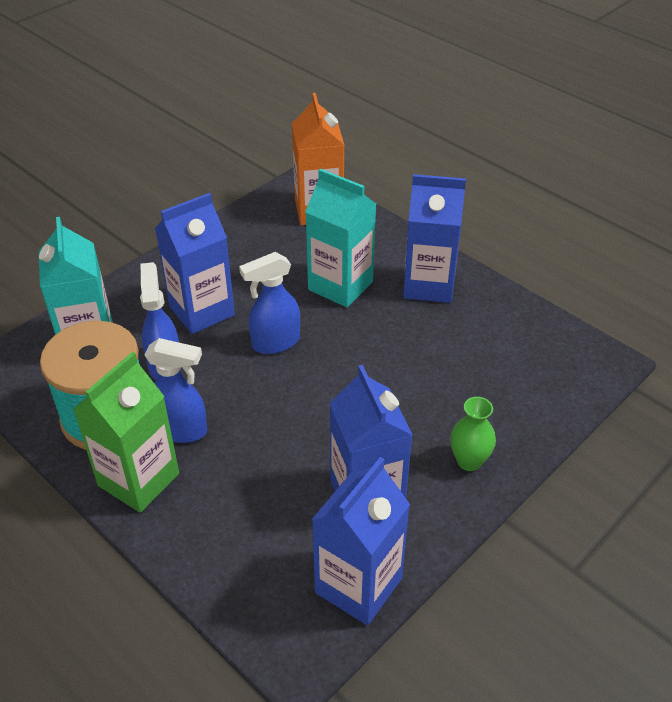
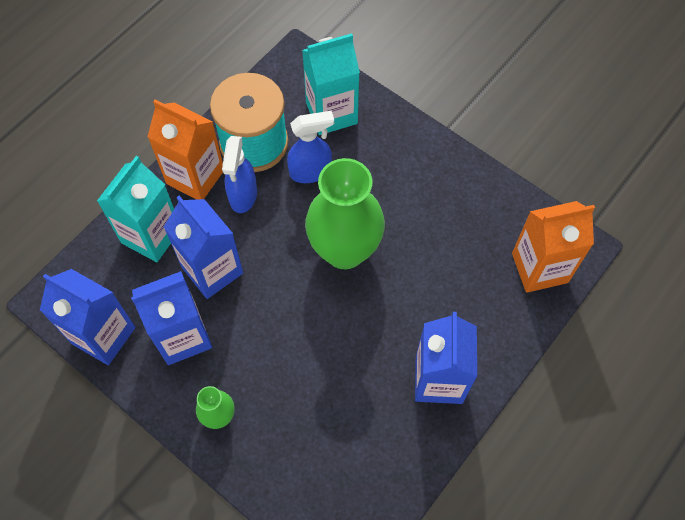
camera: 85 degrees right, 20 degrees up
(139, 479) = (195, 177): green carton -> orange carton
(202, 311) = (378, 187): blue carton -> blue carton (212, 270)
(275, 343) = (344, 250): blue spray bottle -> green vase
(340, 285) = (426, 298): turquoise carton -> turquoise carton (151, 235)

